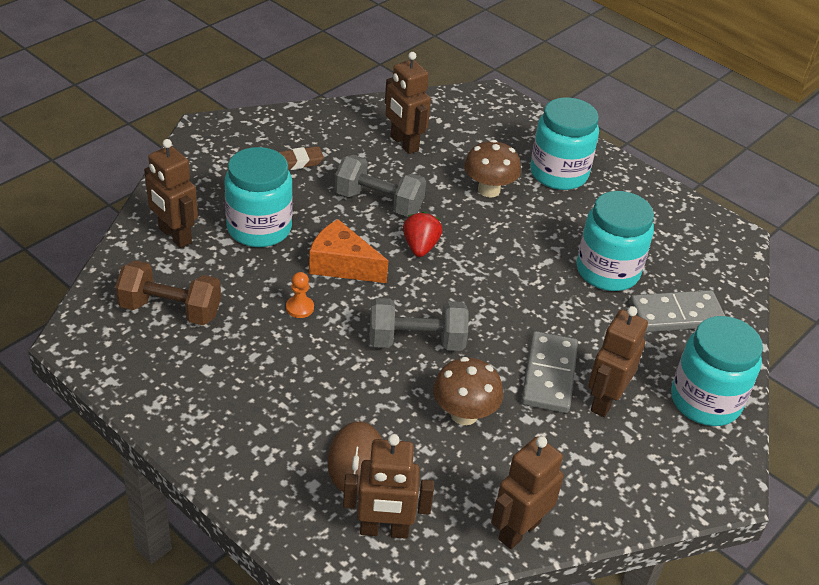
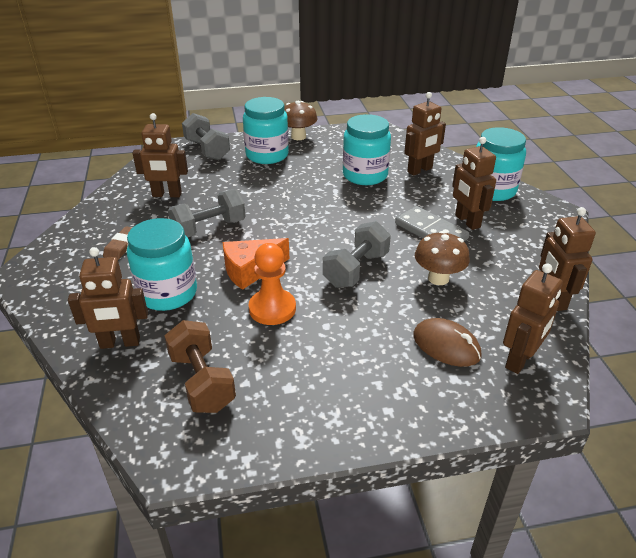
camera: 50 degrees left, 5 degrees down
(170, 310) = (202, 382): brown dumbbell -> brown dumbbell turned 75 degrees counterclockwise
(299, 308) = (272, 309): orange pawn -> orange pawn, size x1.91
(420, 247) = (271, 230): red strawberry -> none
(489, 190) = (251, 183): brown mushroom -> brown mushroom (298, 137)
(516, 125) = (207, 150): none -> grey dumbbell
(676, 315) = (420, 170): grey domino -> brown robot

